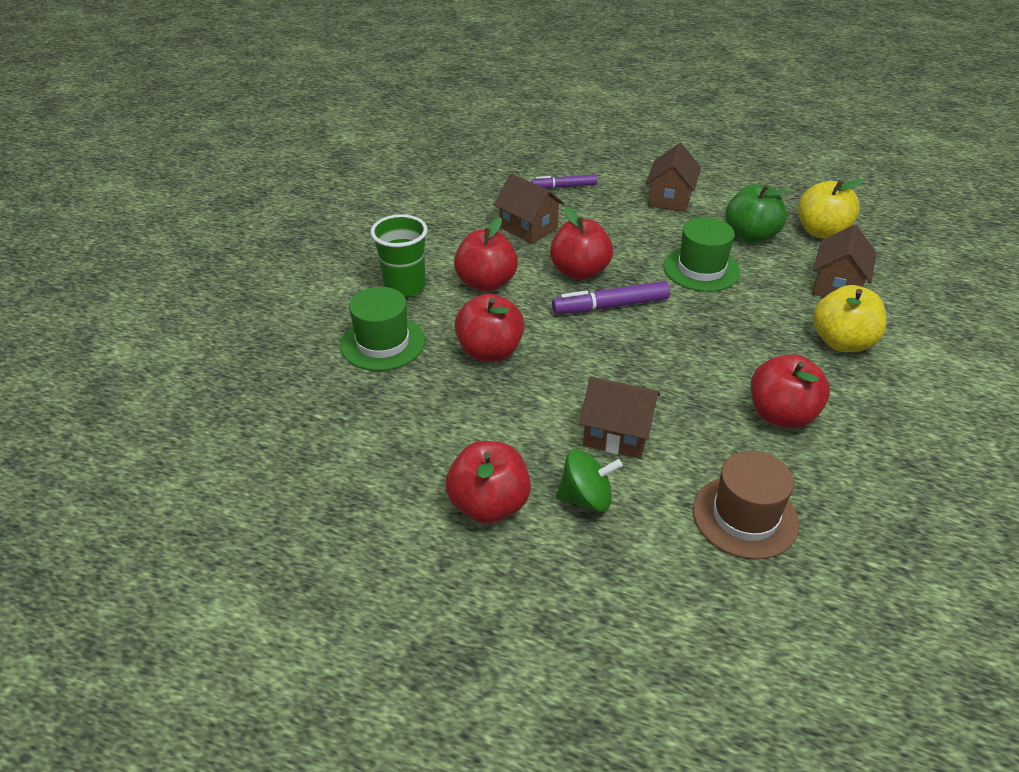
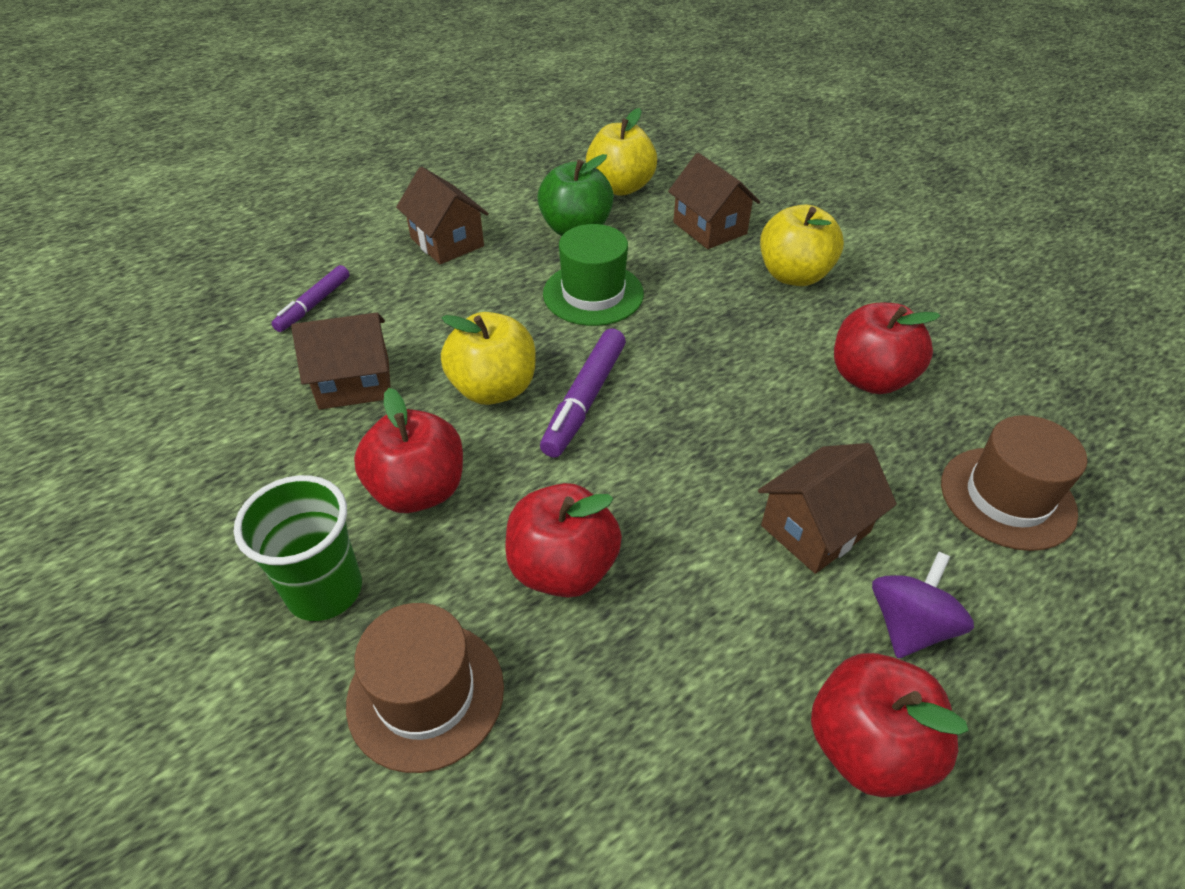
camera: 55 degrees left, 5 degrees up
(382, 343) = (426, 694): green hat -> brown hat
(579, 271) = (493, 388): red apple -> yellow apple
(586, 498) = (909, 625): green spinning top -> purple spinning top

